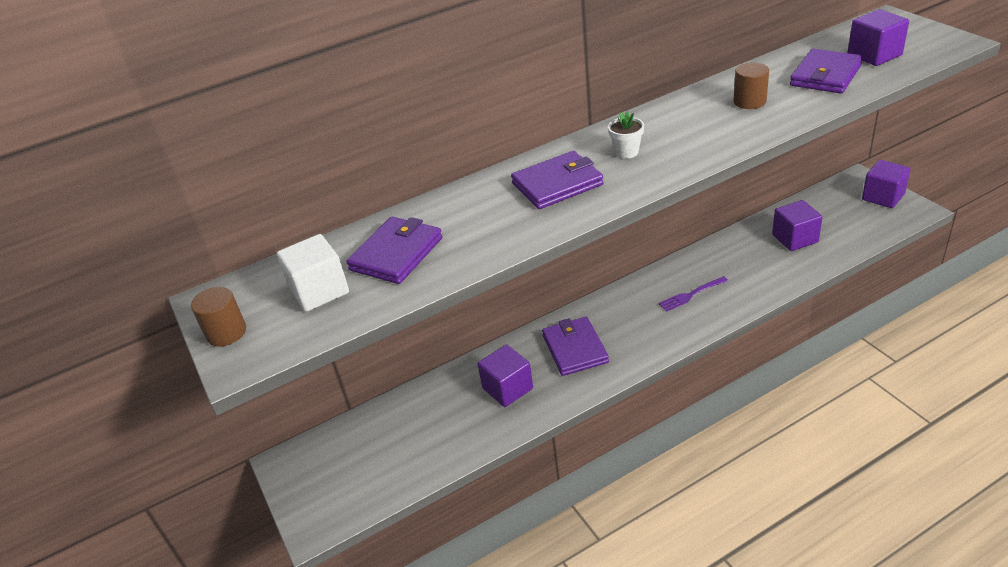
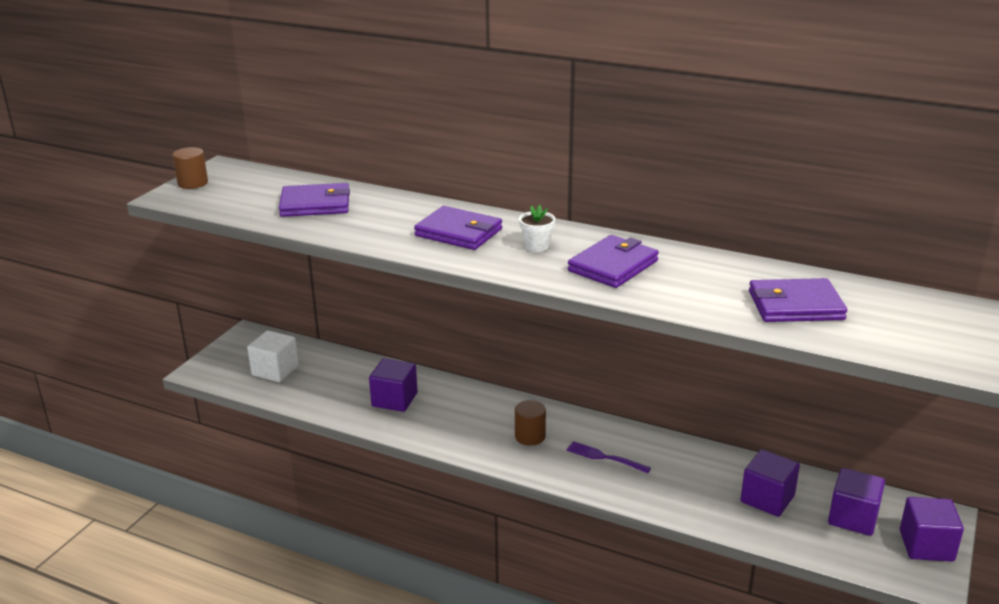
camera: 50 degrees right, 10 degrees down
(319, 291) = (254, 194): white cube -> white cube (275, 370)
(575, 349) = (470, 416): purple wallet -> purple wallet (613, 266)
(749, 102) = (691, 279): brown cylinder -> brown cylinder (530, 436)
(874, 55) = (880, 323): purple cube -> purple cube (853, 518)

